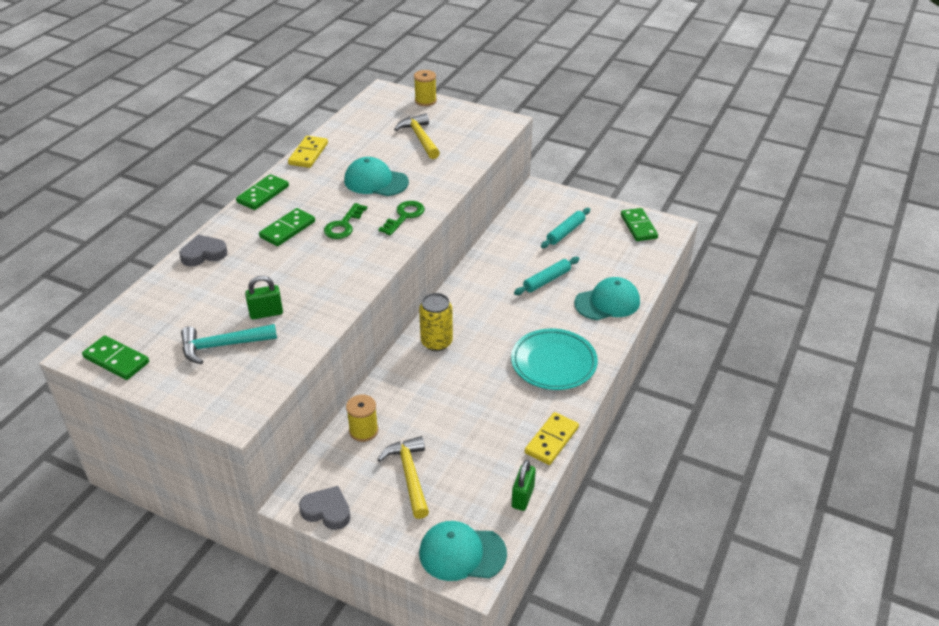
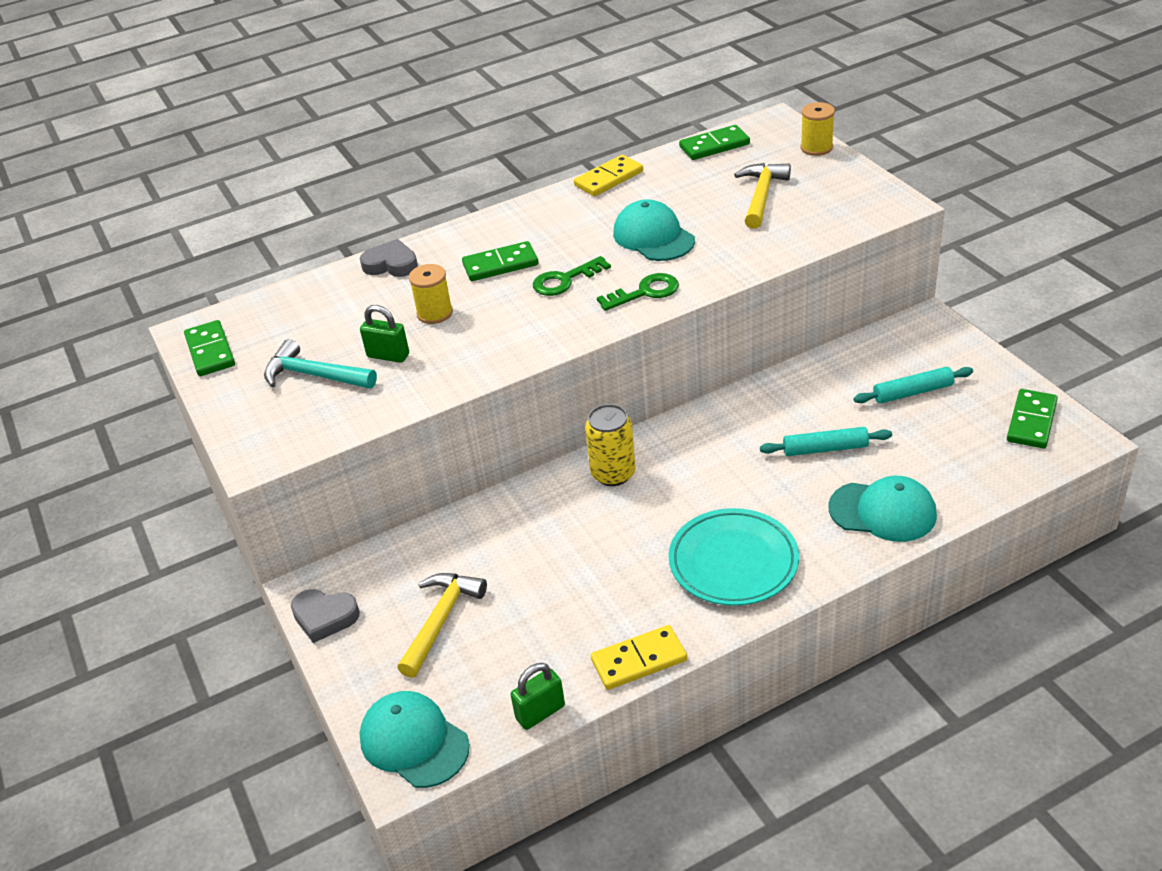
camera: 40 degrees right, 0 degrees up
(263, 194) = (514, 214): green domino -> green domino (714, 146)
(327, 511) = (325, 617): grey heart -> grey heart turned 135 degrees clockwise
(363, 431) = (439, 544): yellow spool -> yellow spool (435, 313)

